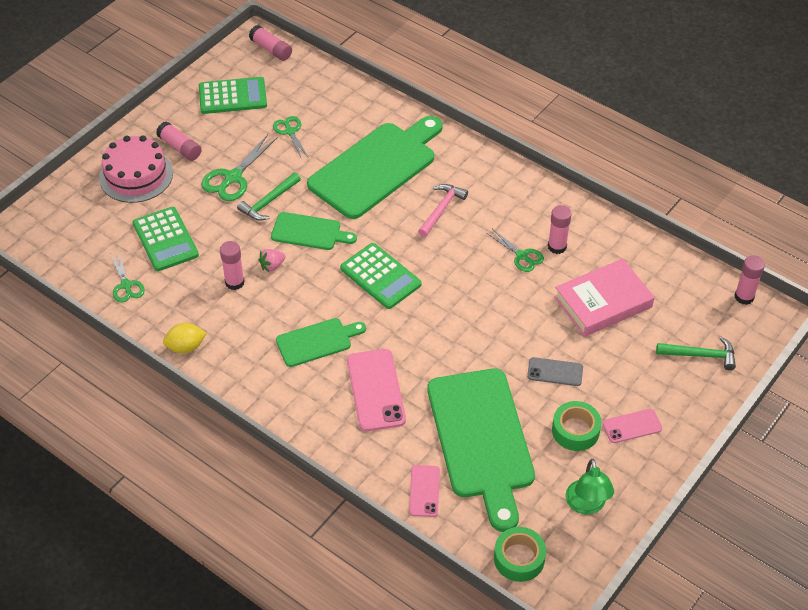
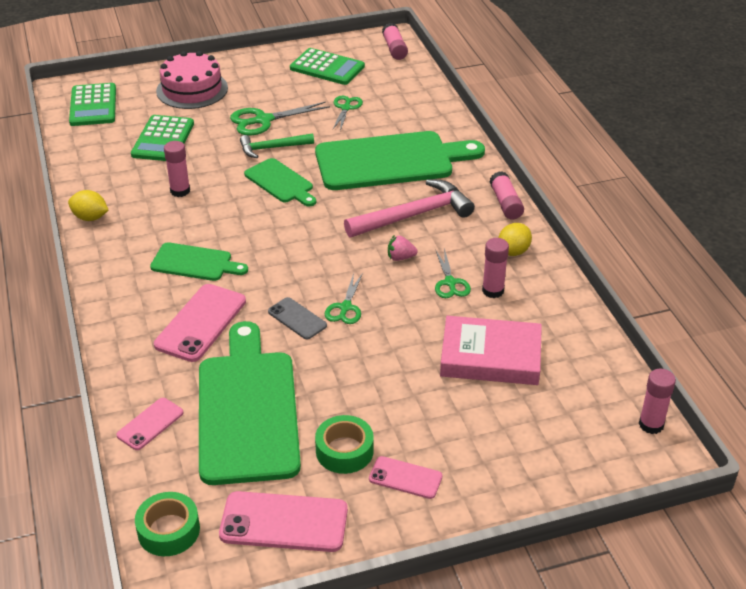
camera: 35 degrees right, 10 degrees down
(126, 285) = (98, 156): green scissors -> green scissors (345, 307)
(180, 147) = (246, 84): pink glue stick -> pink glue stick (505, 203)
(272, 266) = (223, 193): pink strawberry -> pink strawberry (400, 257)
(380, 276) = (303, 240): green calculator -> green calculator (93, 105)
(441, 209) = (414, 215): pink hammer -> pink hammer, size x1.64
(481, 439) = (248, 410): green cutting board -> green cutting board turned 150 degrees clockwise
(541, 205) = (513, 251): none -> yellow lemon
(555, 372) = (379, 391): grey phone -> grey phone (297, 319)
(586, 505) = (284, 522): green lamp -> pink phone
(700, 355) = (546, 453): green hammer -> none

